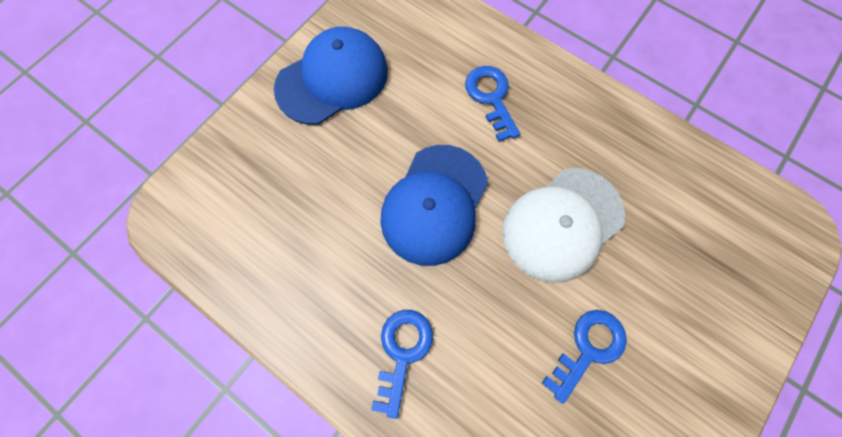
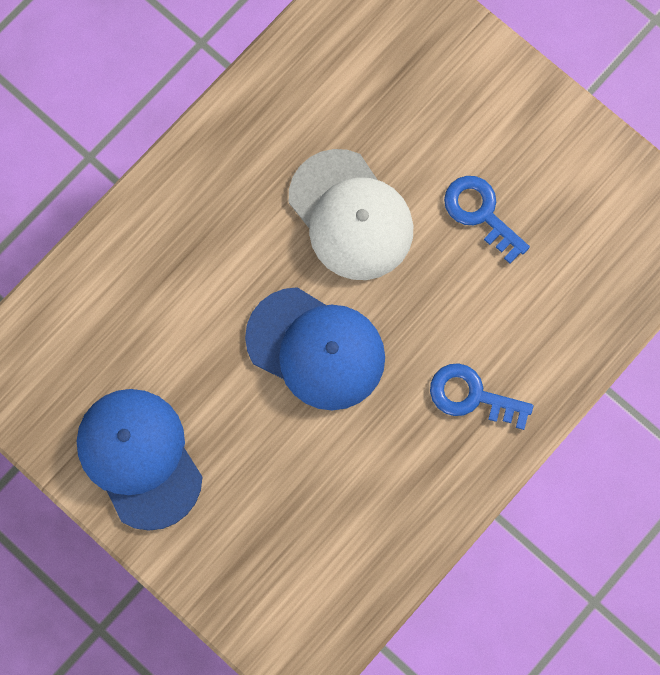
camera: 85 degrees left, 5 degrees up
(491, 97) = (187, 269): blue key -> none

